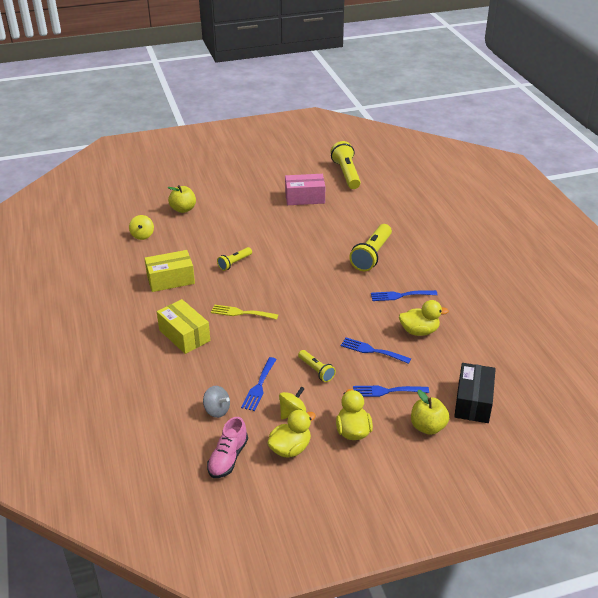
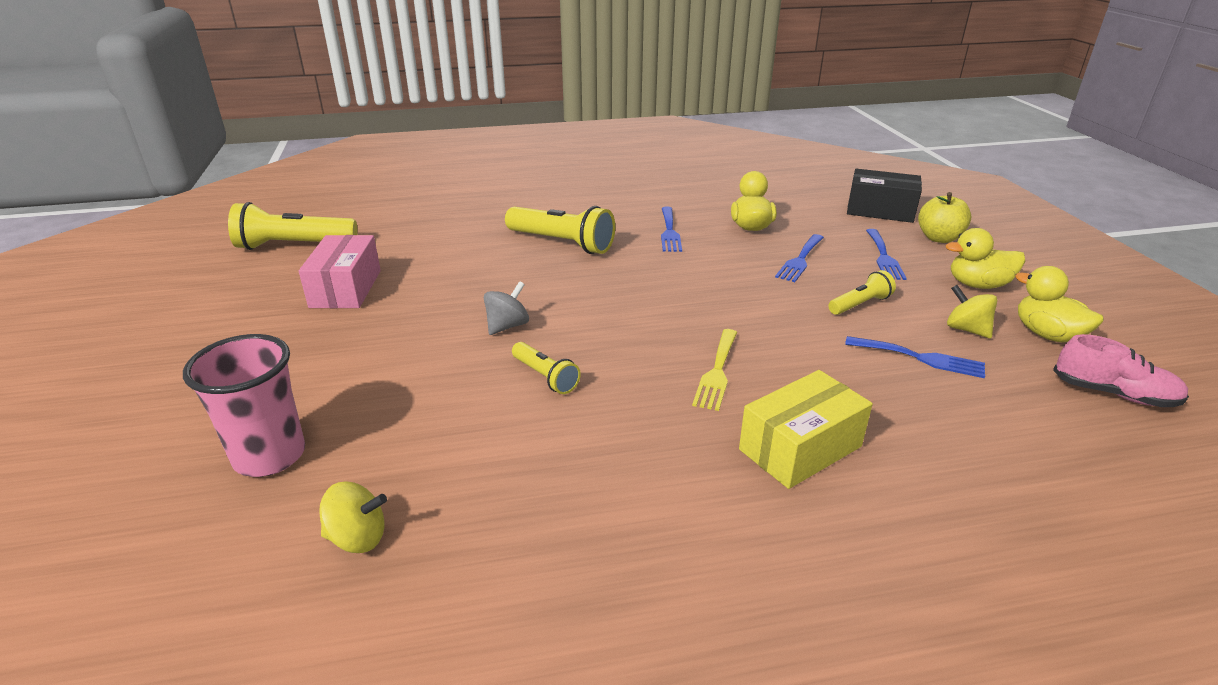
camera: 85 degrees left, 5 degrees down
(170, 280) = (589, 474): yellow box -> none
(183, 209) = (270, 456): yellow apple -> pink cup
(217, 410) = (1006, 405): grey spinning top -> grey spinning top (507, 326)

